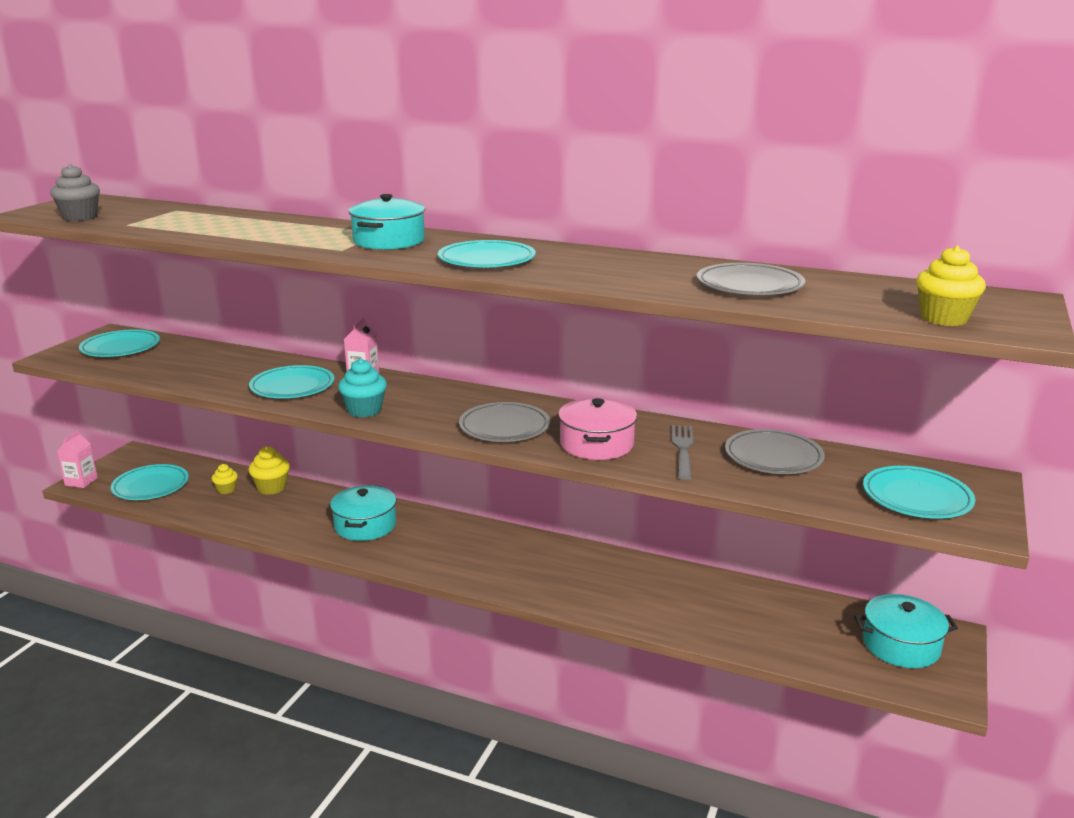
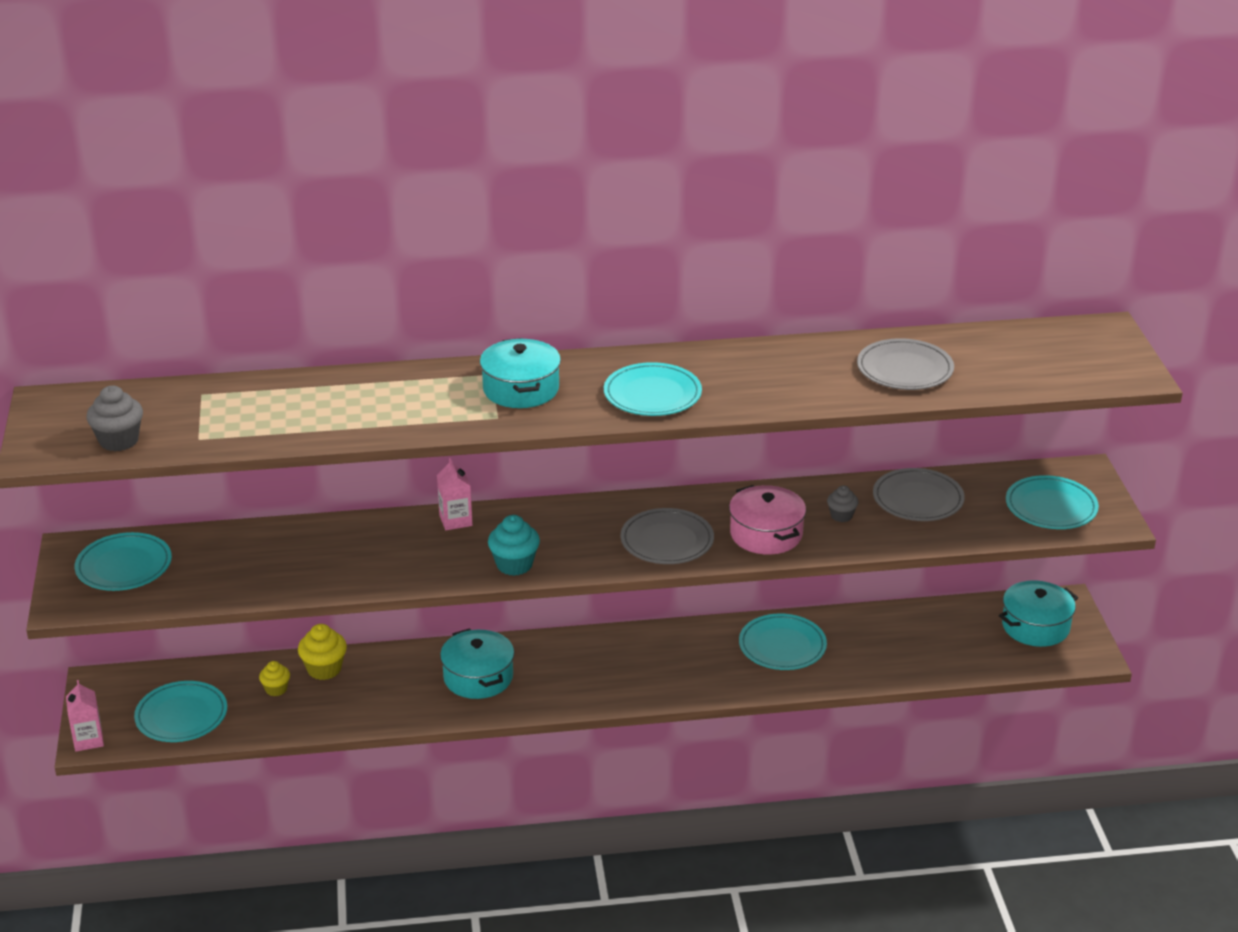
camera: 30 degrees left, 10 degrees up
(292, 386) = (401, 558): turquoise plate -> turquoise plate (782, 646)
(683, 449) = (841, 516): grey fork -> grey cupcake
(944, 318) = (1075, 374): yellow cupcake -> none

